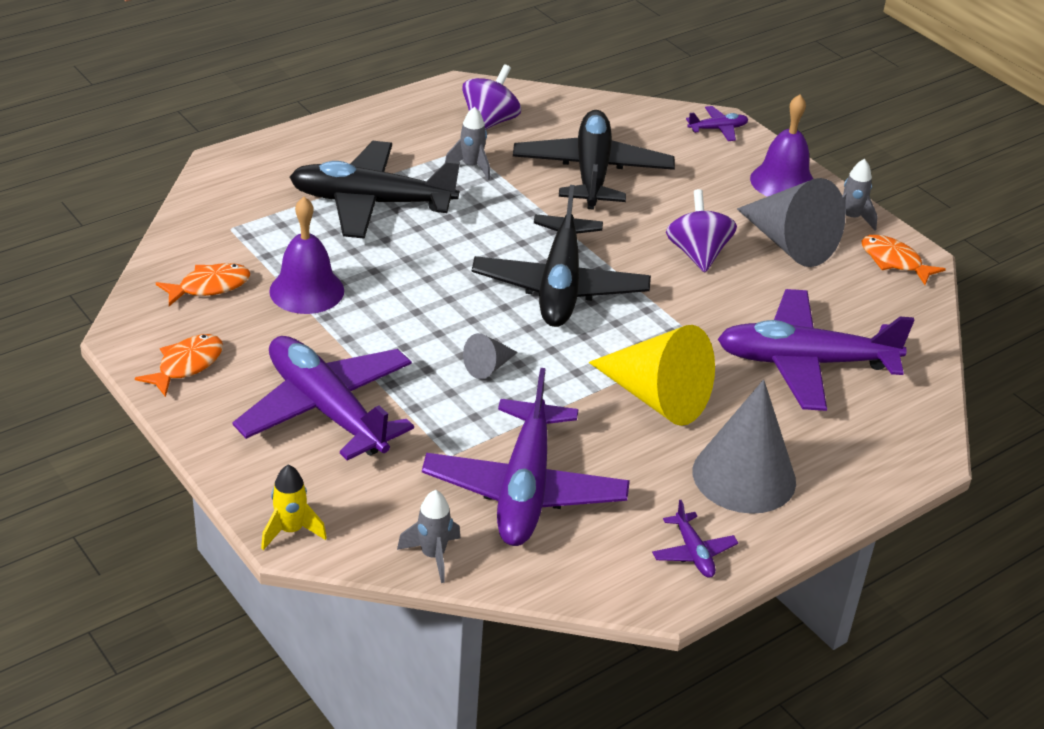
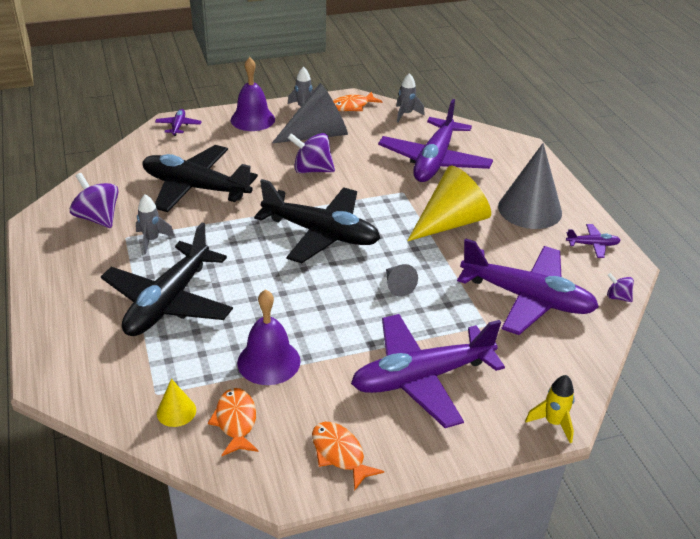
camera: 70 degrees left, 0 degrees up
(210, 246) = (176, 411): none -> yellow cone
(433, 556) = (586, 354): grey rocket -> grey rocket (406, 114)
(576, 586) = (617, 297): none -> purple spinning top

